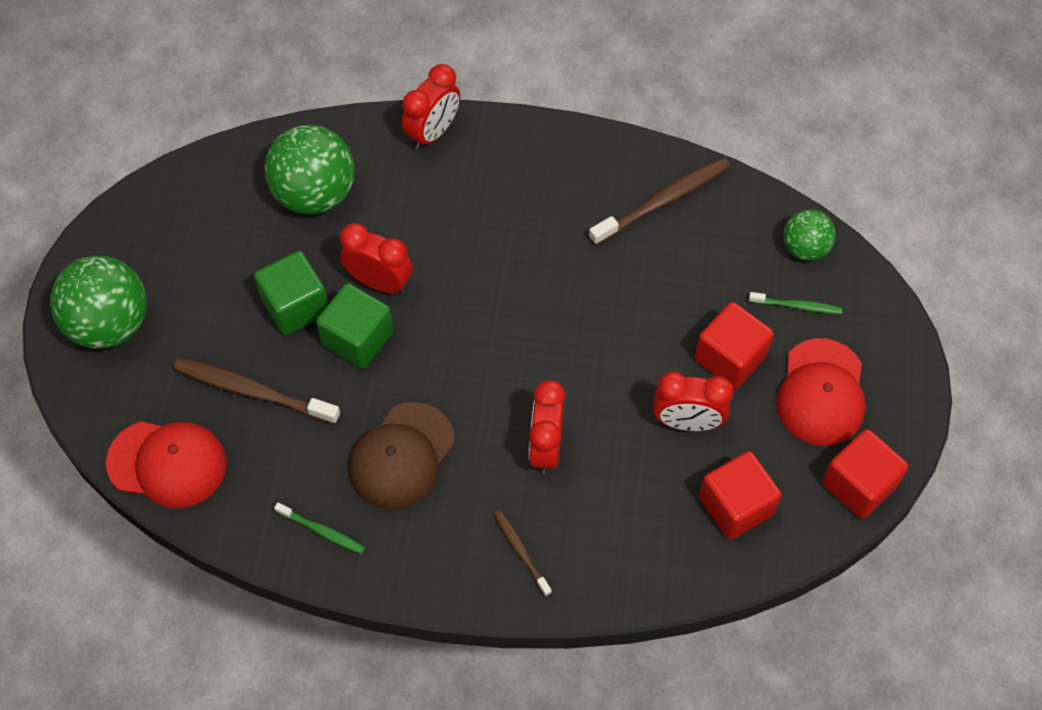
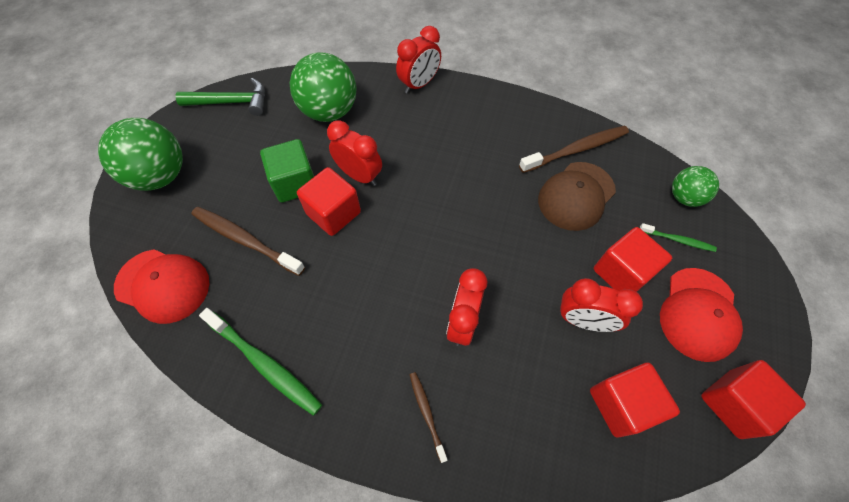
camera: 10 degrees right, 0 degrees up
(169, 200) = (231, 102): none -> green hammer
(322, 531) = (264, 364): green toothbrush -> green toothbrush, size x1.85
(357, 339) = (333, 213): green cube -> red cube
(402, 456) = (345, 310): brown cap -> brown cap (576, 196)

